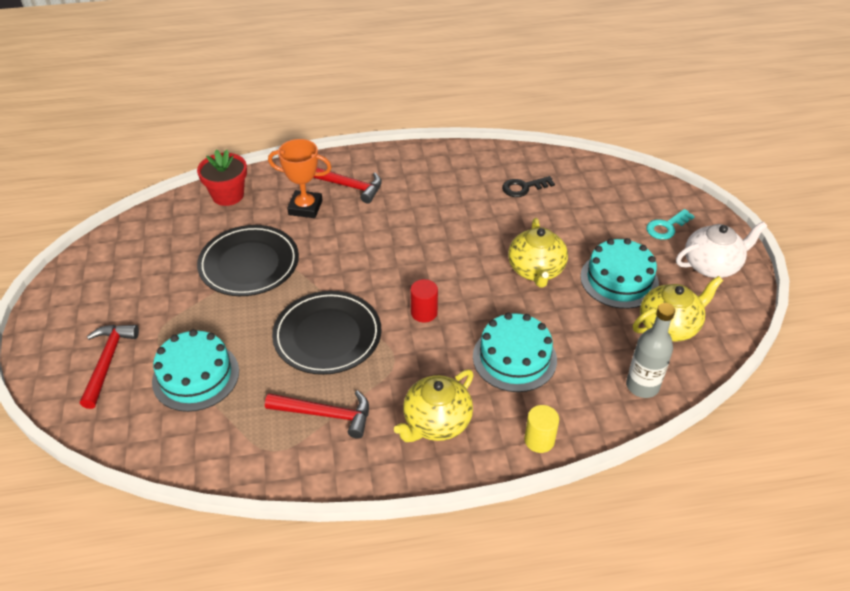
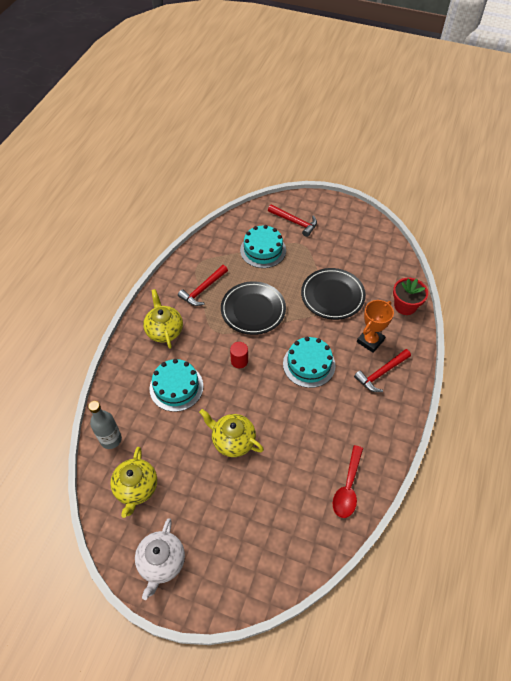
camera: 120 degrees right, 10 degrees up
(507, 168) = (347, 488): none -> red spoon
(523, 188) = (319, 485): black key -> none
(539, 440) = (120, 368): yellow cylinder -> none
(619, 280) = (191, 486): turquoise cake -> turquoise cake (309, 364)
(666, 227) = (217, 561): turquoise key -> none

